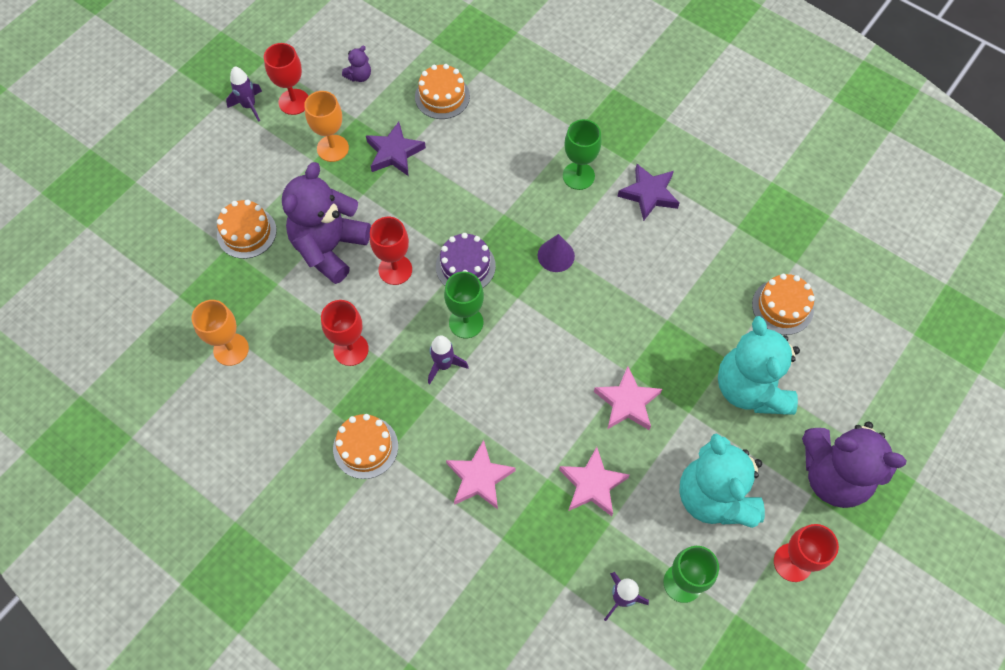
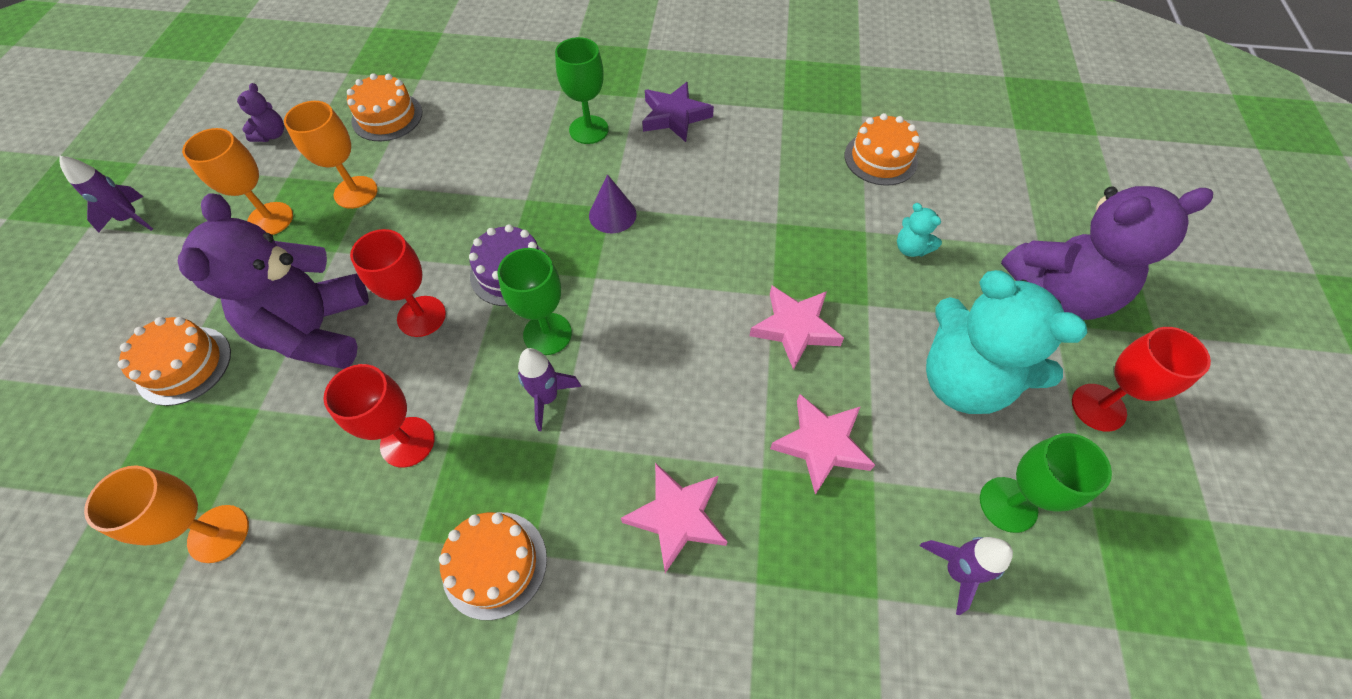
camera: 30 degrees left, 5 degrees down
(294, 102) = (194, 191): red goblet -> none
(394, 153) = (356, 192): purple star -> orange goblet
(750, 388) = (911, 248): turquoise teddy bear -> turquoise teddy bear, size x0.41

